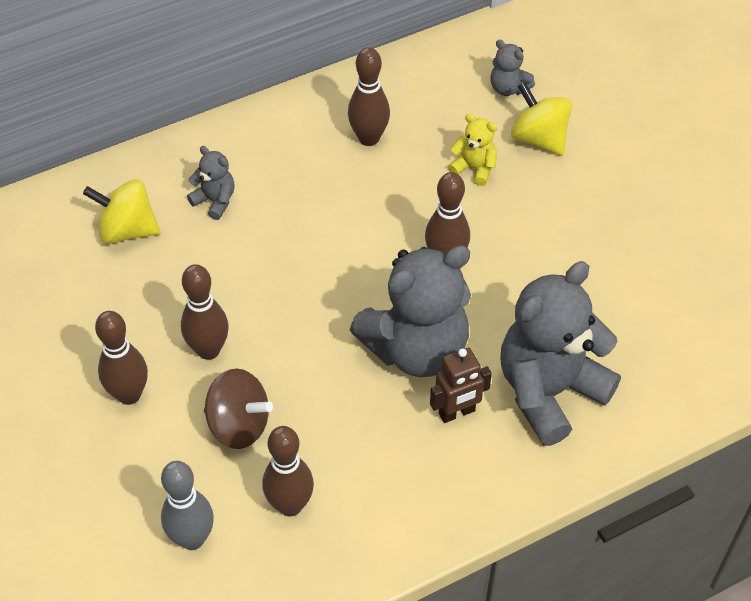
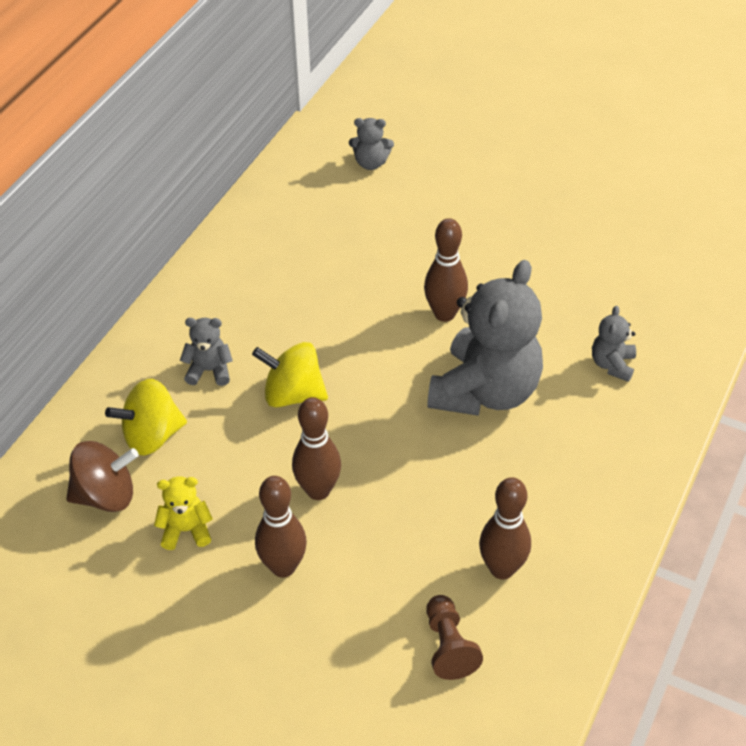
camera: 35 degrees left, 5 degrees down
(192, 538) = (448, 646): grey bowling pin -> brown pawn
(239, 425) = (400, 533): brown spinning top -> brown spinning top (106, 495)
(369, 138) = (294, 255): brown bowling pin -> none
(457, 412) = (561, 420): brown robot -> none
(474, 168) = (401, 234): yellow teddy bear -> yellow teddy bear (186, 530)
(539, 138) = (429, 188): yellow spinning top -> yellow spinning top (293, 394)
(549, 391) = (612, 364): grey teddy bear -> grey teddy bear, size x0.44

